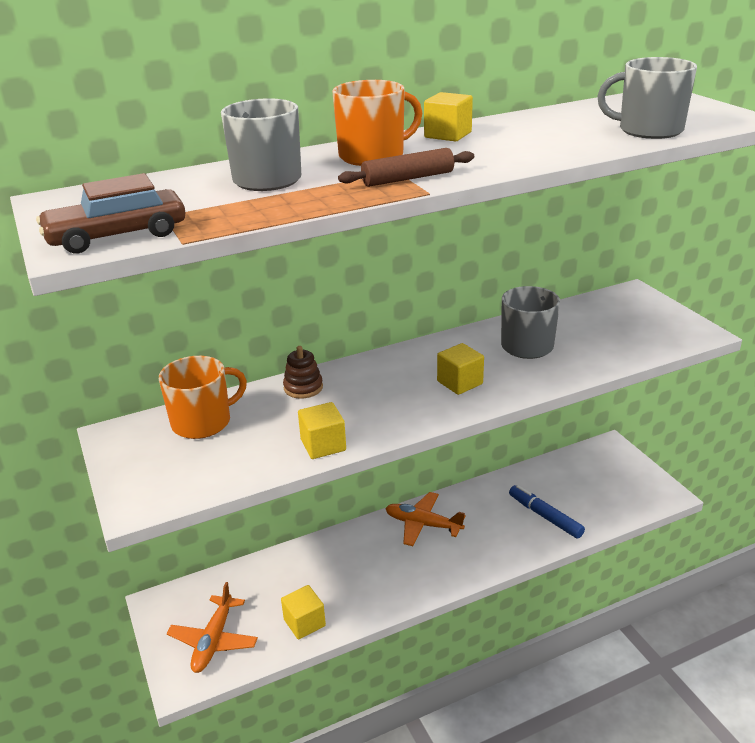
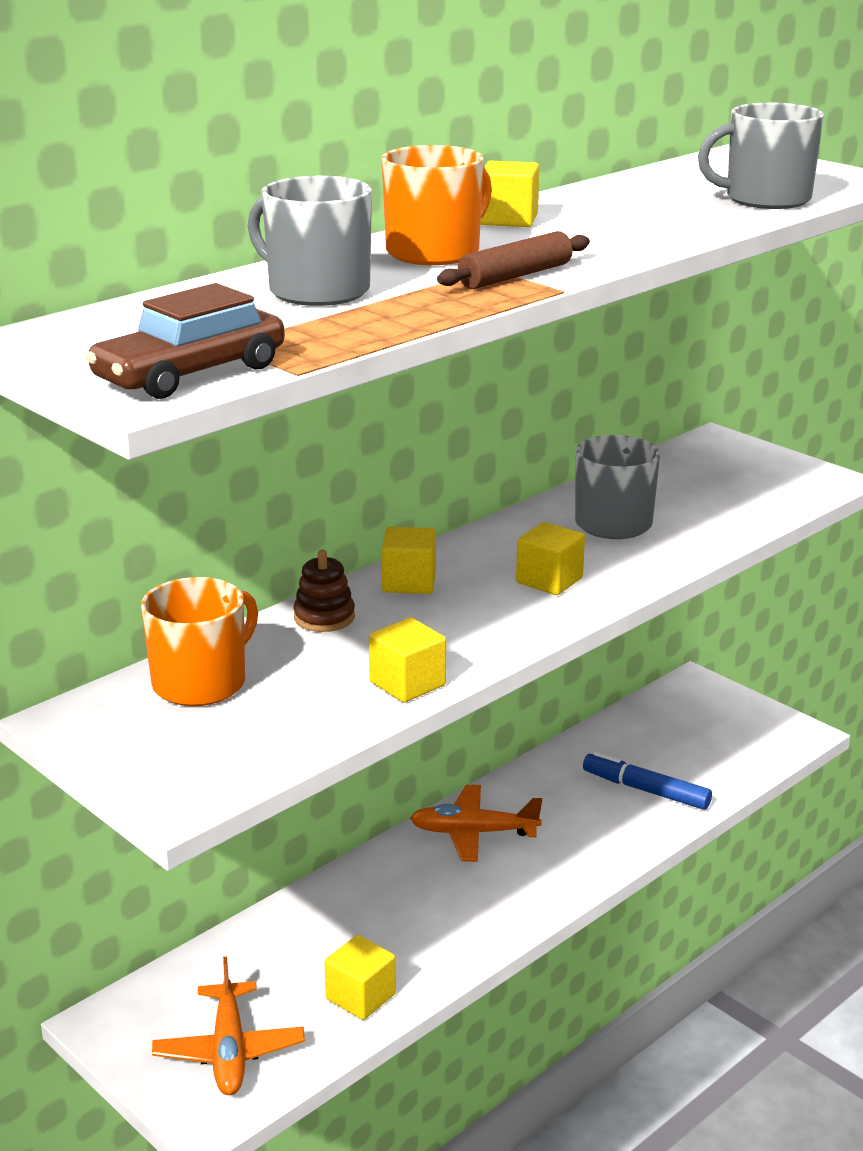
camera: 20 degrees left, 5 degrees down
(370, 370) = (409, 582): none -> yellow cube

